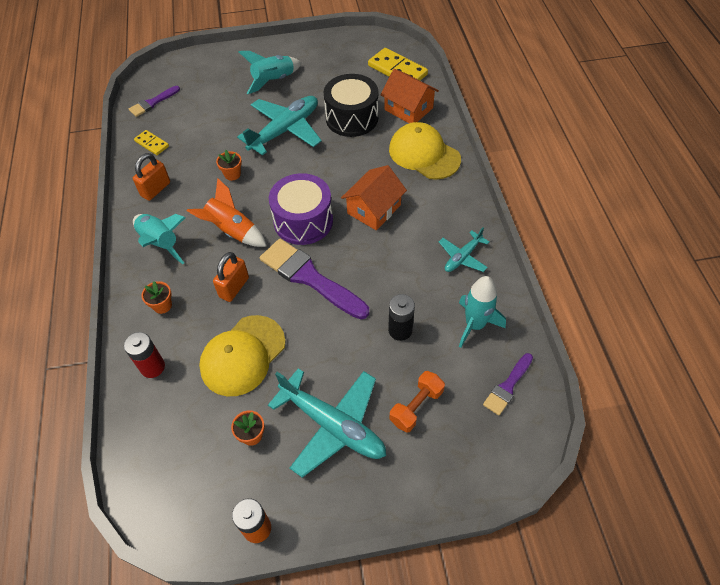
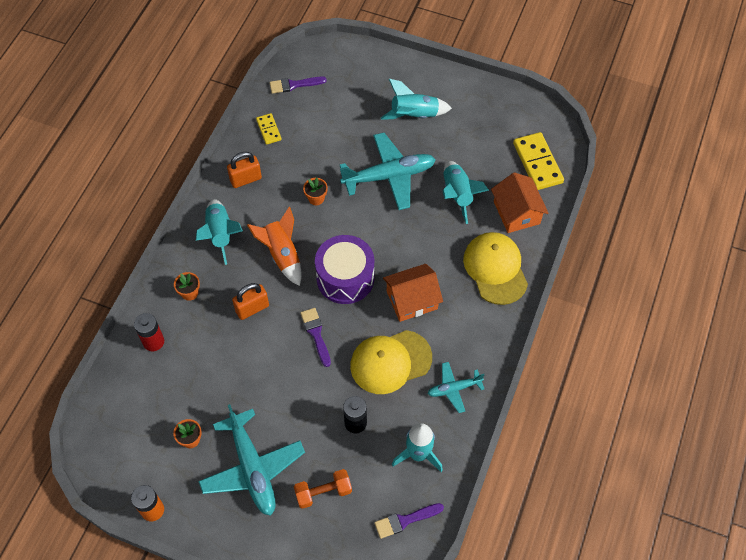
camera: 30 degrees right, 5 degrees up
(242, 355) = (223, 371): yellow cap -> yellow cap (390, 362)
(309, 277) = (316, 334): purple brush -> purple brush, size x0.53
(352, 118) = (457, 195): black drum -> turquoise rocket

